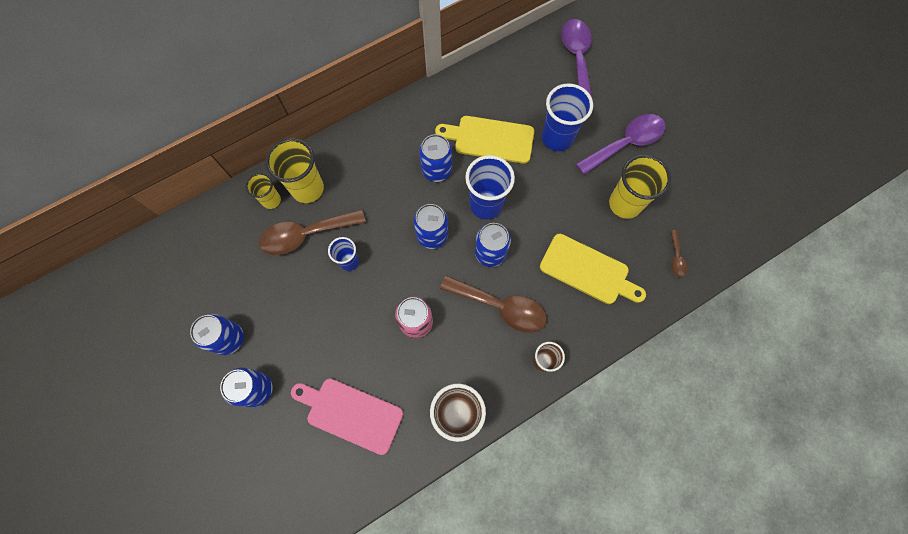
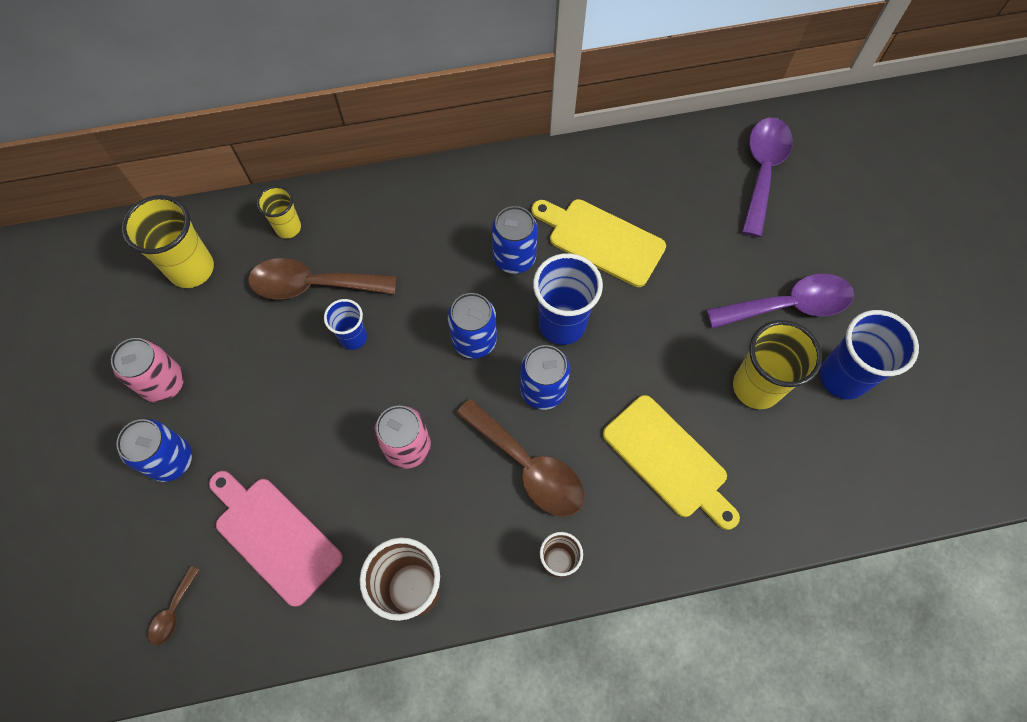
camera: 20 degrees right, 5 degrees down
(228, 339) = (163, 383): blue can -> pink can
(307, 189) = (339, 228): yellow cup -> yellow cup (191, 269)
(557, 138) = (694, 267): blue cup -> blue cup (843, 377)
(676, 258) = (803, 486): brown spoon -> brown spoon (173, 611)

